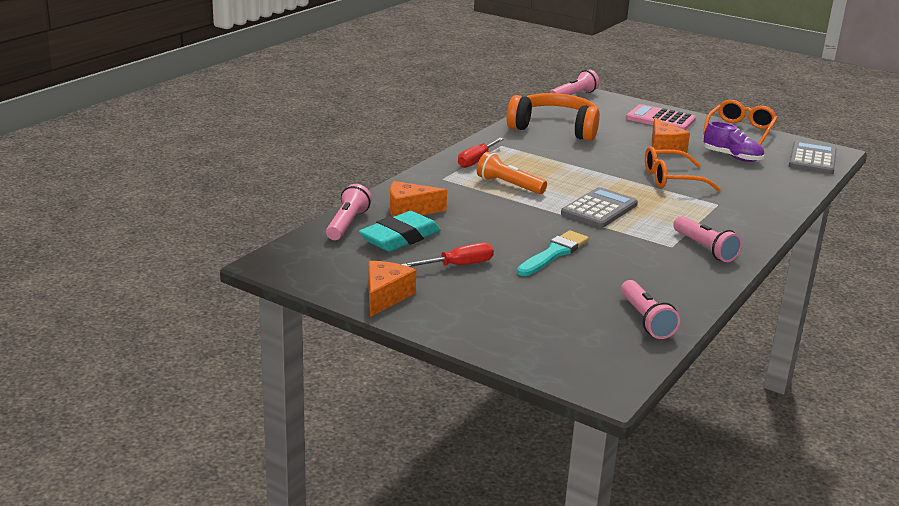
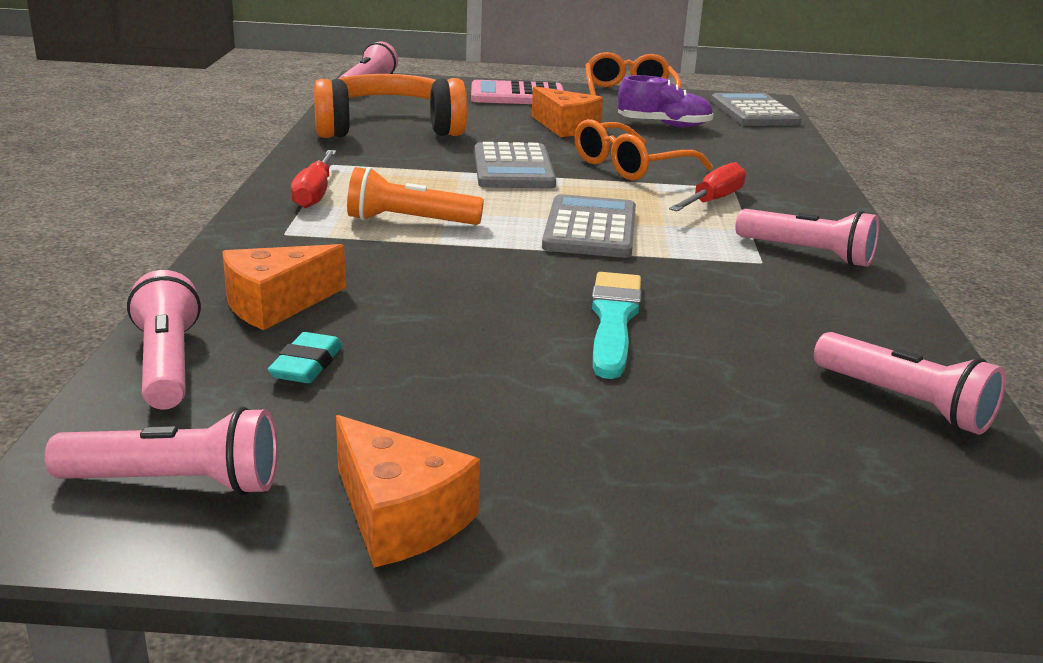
camera: 30 degrees left, 0 degrees up
(319, 265) = (176, 483): none -> pink flashlight
(385, 296) = (399, 517): orange cheese -> orange cheese turned 150 degrees clockwise
(400, 238) = (307, 365): turquoise eraser -> turquoise eraser, size x0.51
(458, 265) = (477, 392): red screwdriver -> red screwdriver (712, 201)
(598, 167) = (513, 168): none -> grey calculator

